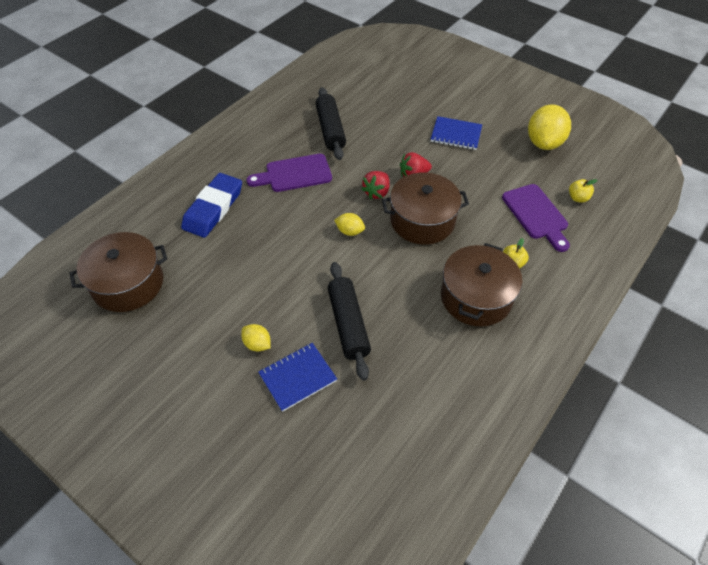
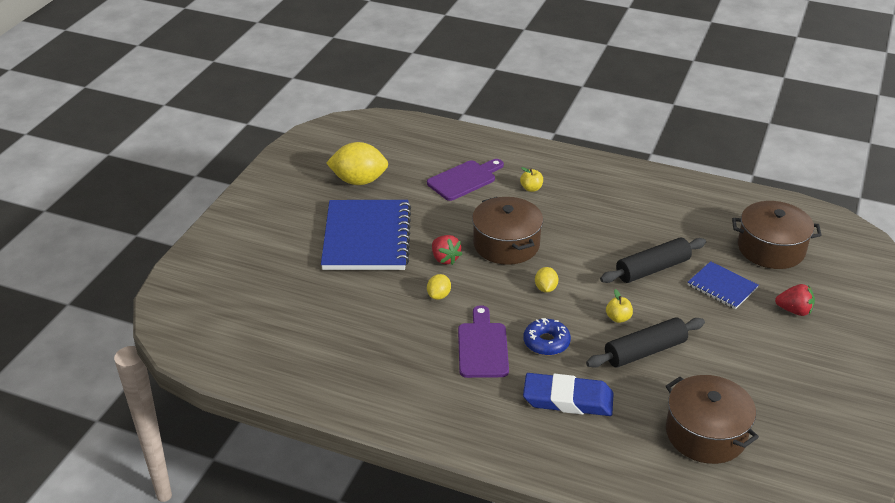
camera: 105 degrees left, 15 degrees down
(257, 344) = (708, 318): yellow lemon -> yellow lemon (439, 295)
(281, 213) = (546, 342): none -> blue donut
(294, 174) = (482, 347): purple cutting board -> purple cutting board turned 150 degrees counterclockwise
(330, 130) = (393, 334): black rolling pin -> black rolling pin (645, 351)
(376, 192) = (482, 280): red strawberry -> red strawberry (794, 310)
(456, 135) = (367, 238): blue notebook -> blue notebook, size x1.98
(476, 297) = (579, 204): brown pot -> brown pot (771, 248)
(578, 198) = (431, 159): yellow apple -> yellow apple (618, 318)

